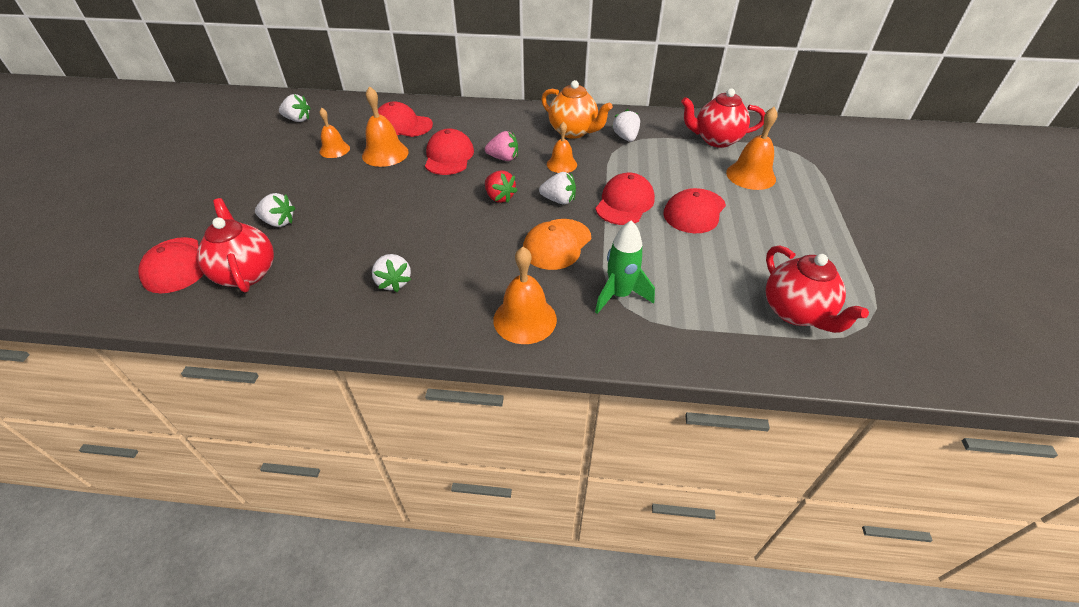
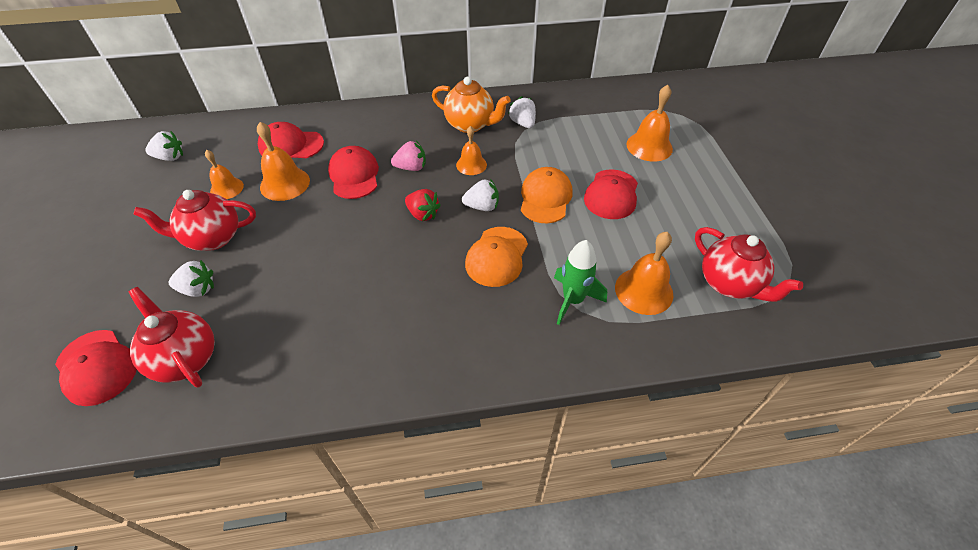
camera: 15 degrees left, 5 degrees up
(394, 282) = (350, 334): white strawberry -> none
(525, 319) = (494, 346): orange bell -> orange bell (644, 291)
(624, 203) = (545, 198): red cap -> orange cap
(716, 140) = (607, 112): red teapot -> red teapot (212, 238)

